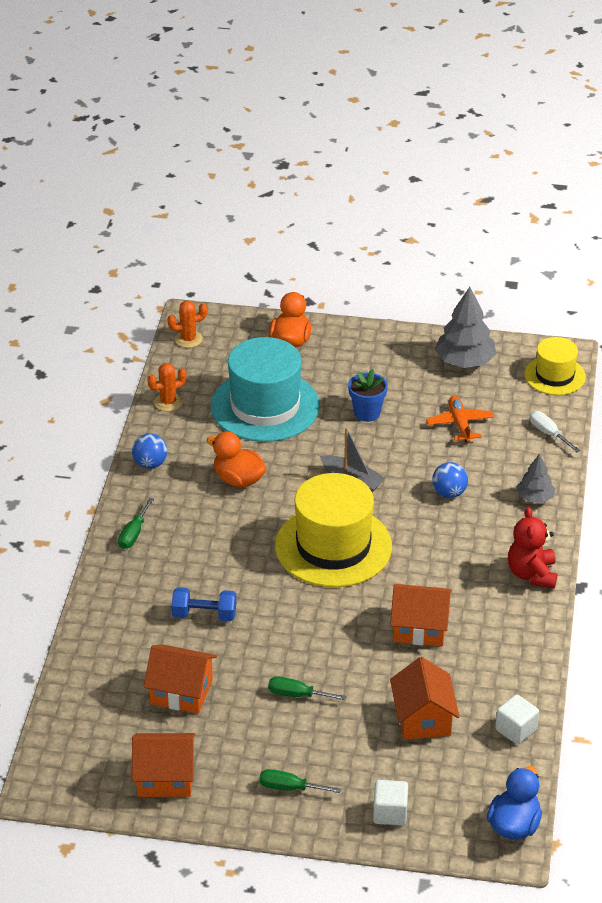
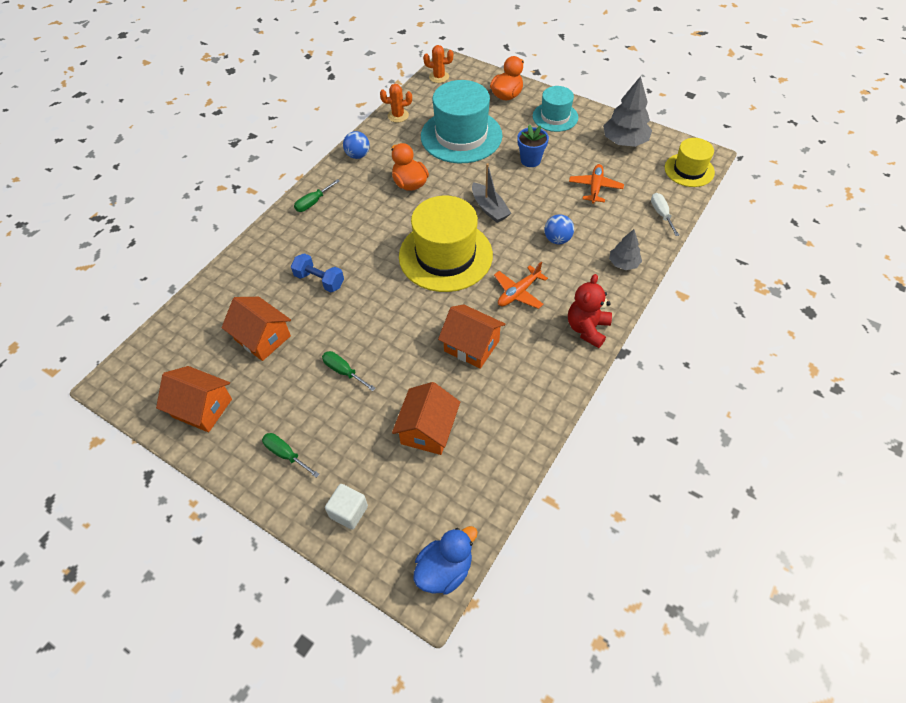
camera: 25 degrees right, 15 degrees up
(366, 353) = (555, 117): none -> turquoise hat
(438, 560) = (518, 292): none -> orange plane
(516, 730) = (498, 470): white cube -> none

